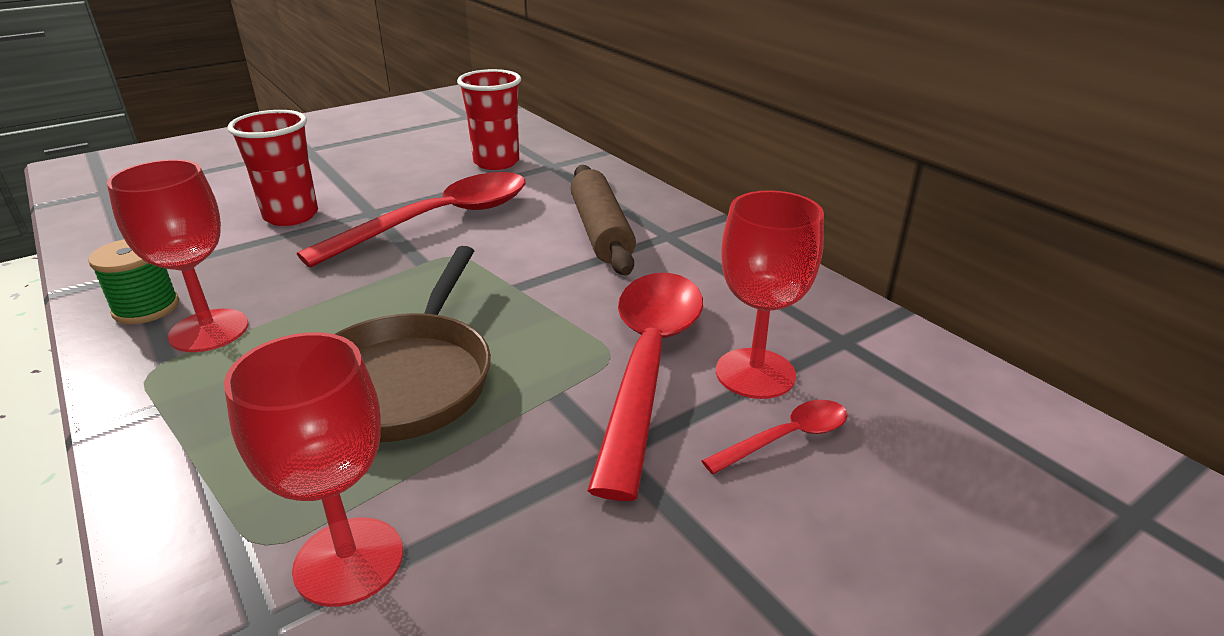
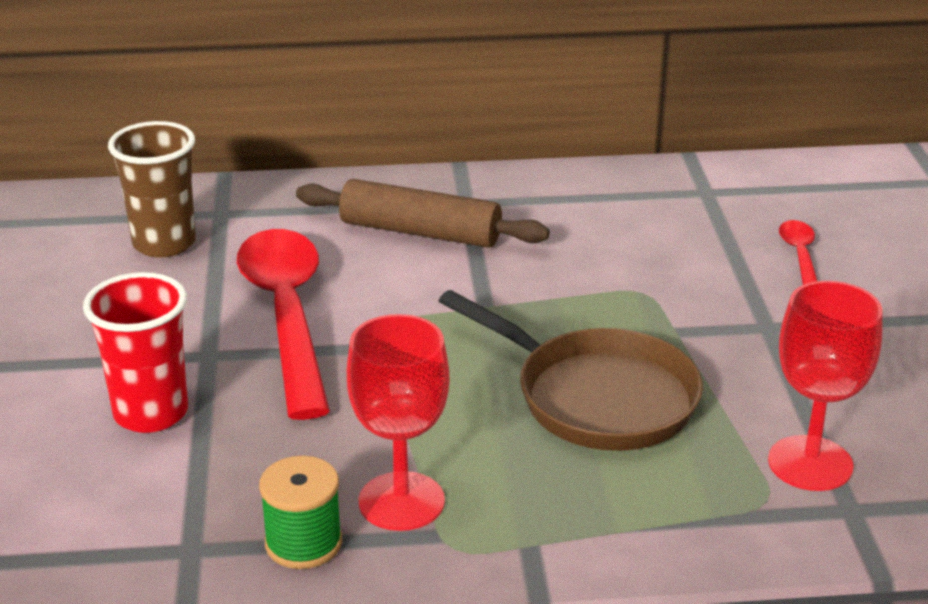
camera: 60 degrees left, 0 degrees up
(496, 162) = (164, 243): red cup -> brown cup
(648, 364) = (670, 279): red spoon -> none
(755, 373) = (718, 241): red goblet -> none

